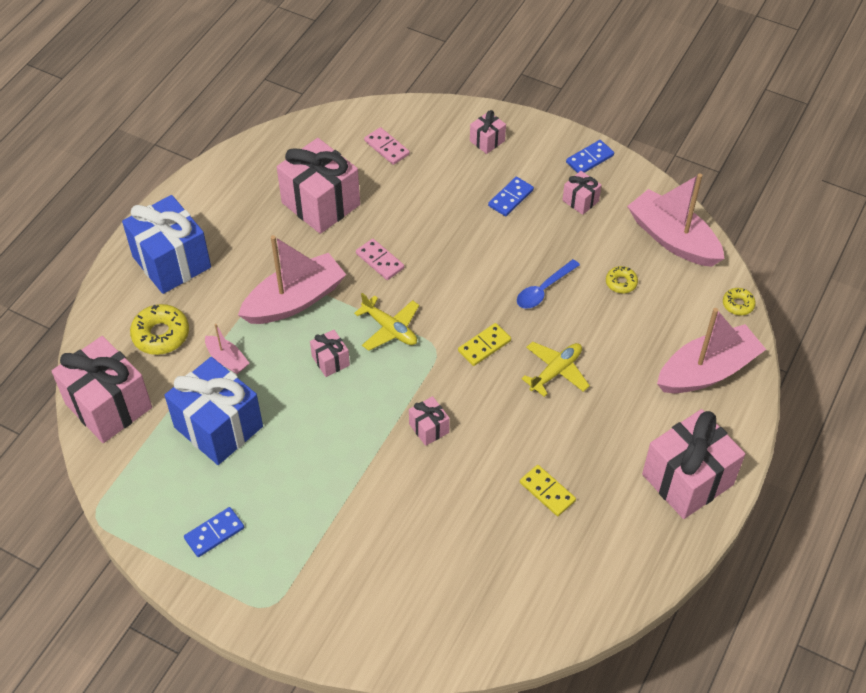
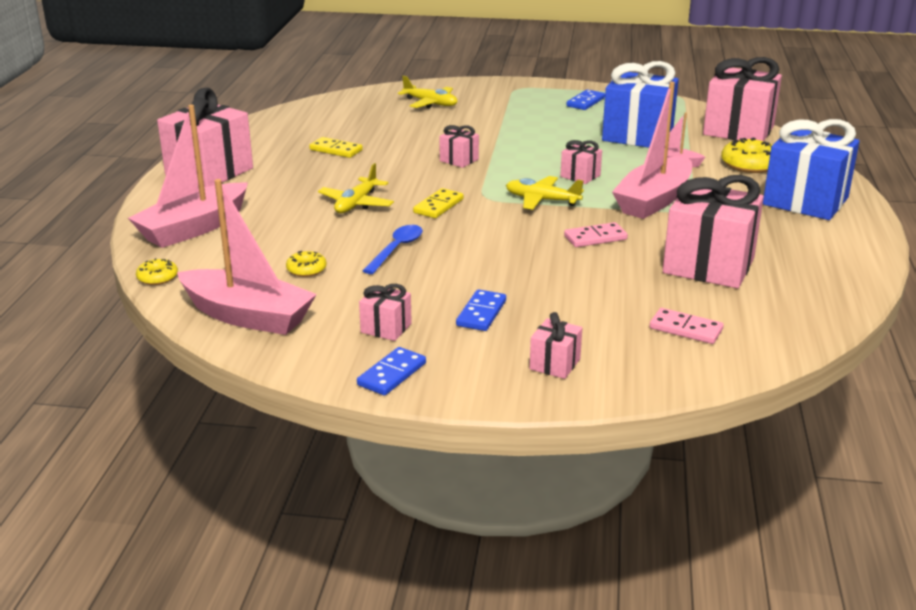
camera: 160 degrees right, 25 degrees down
(380, 261) = (595, 238): pink domino -> pink domino turned 45 degrees counterclockwise
(398, 591) = (430, 103): none -> yellow plane

